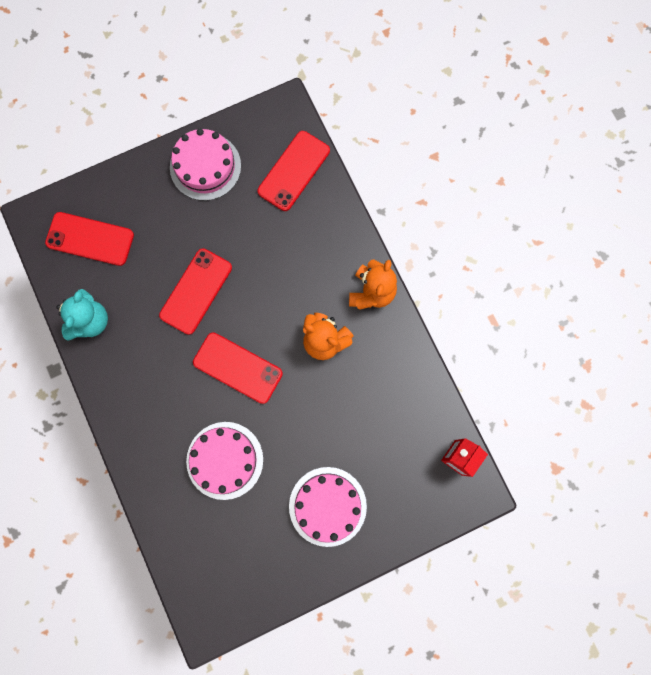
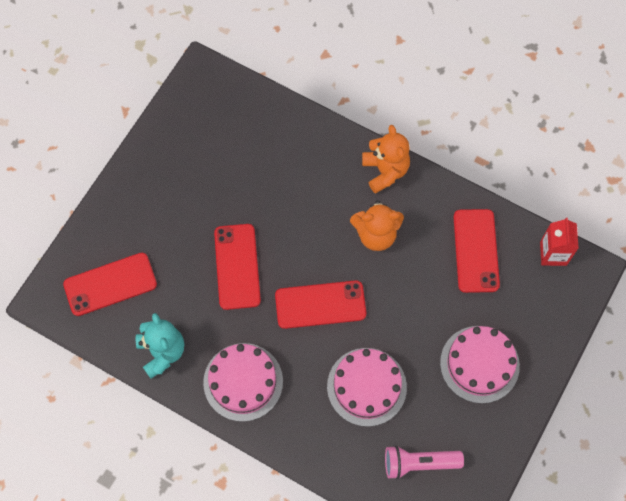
camera: 35 degrees left, 10 degrees down
(205, 166) = (168, 160): pink cake -> pink cake (243, 382)
(219, 551) = (418, 463): none -> pink flashlight
(294, 171) = (247, 117): red phone -> red phone (476, 250)

